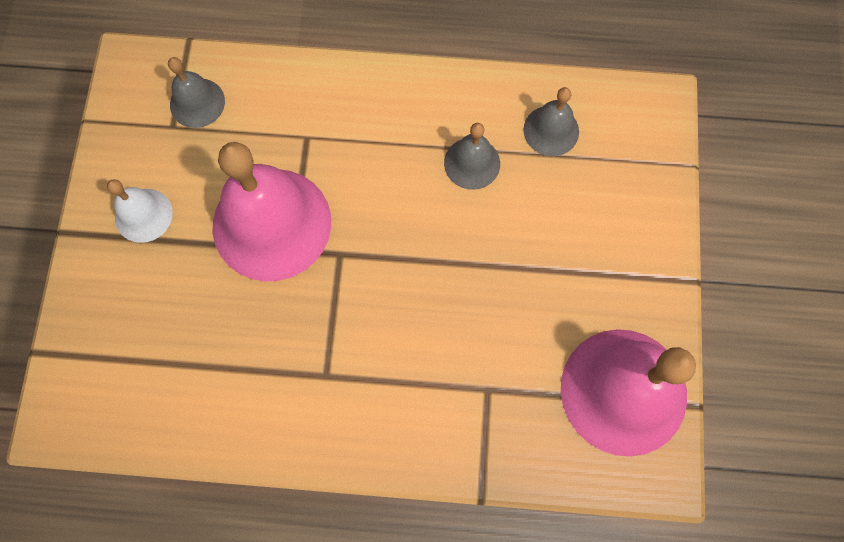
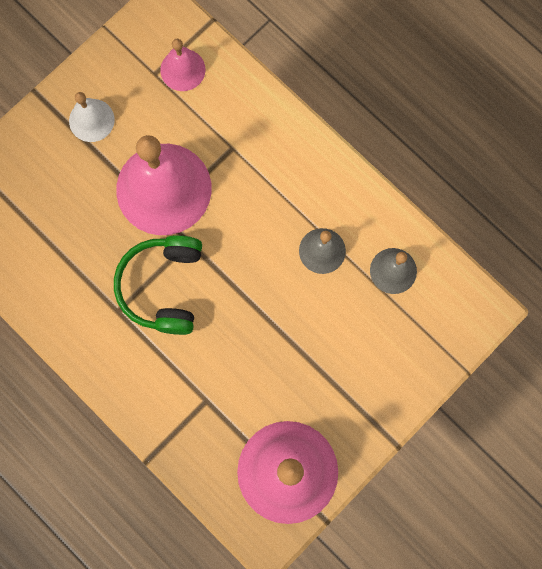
camera: 40 degrees right, 5 degrees up
(197, 102) = (182, 69): grey bell -> pink bell
(351, 316) = (163, 287): none -> green headphones

